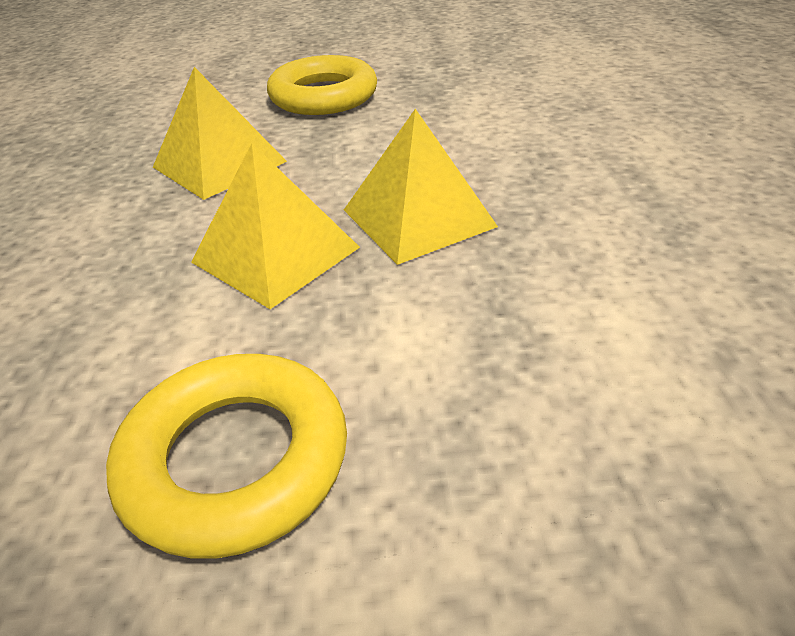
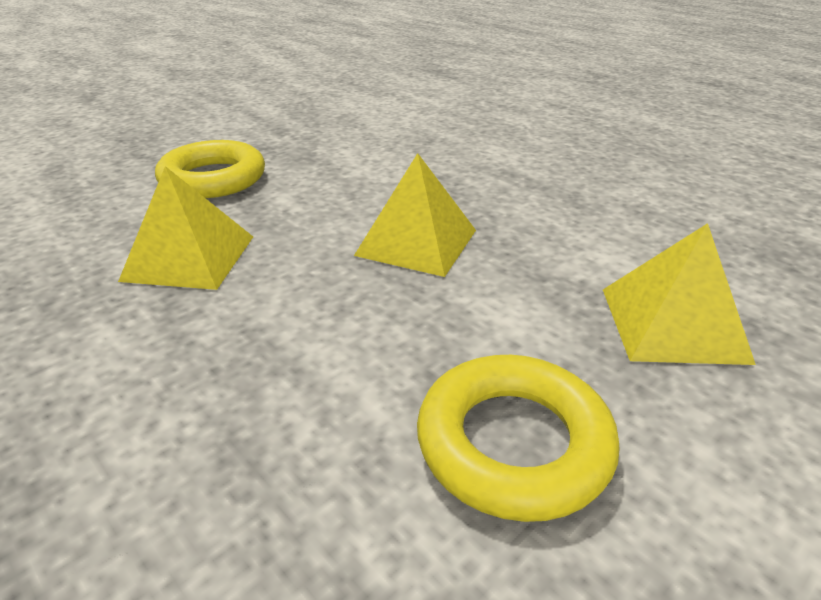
camera: 40 degrees left, 5 degrees down
(276, 254) = (345, 304): yellow pyramid -> yellow pyramid (672, 324)

